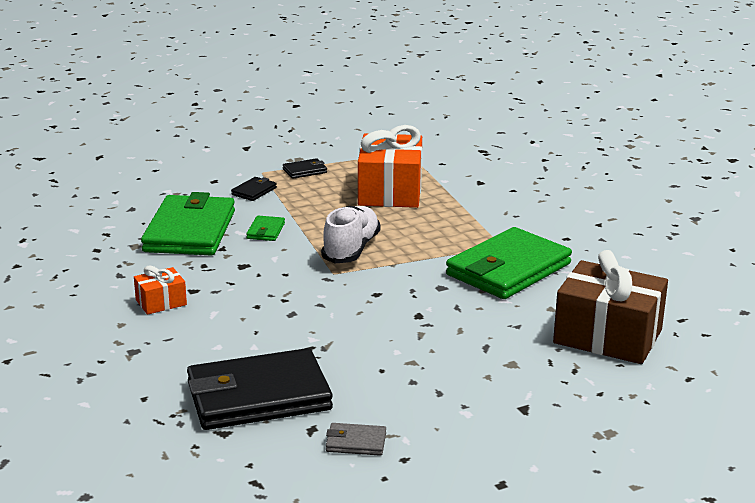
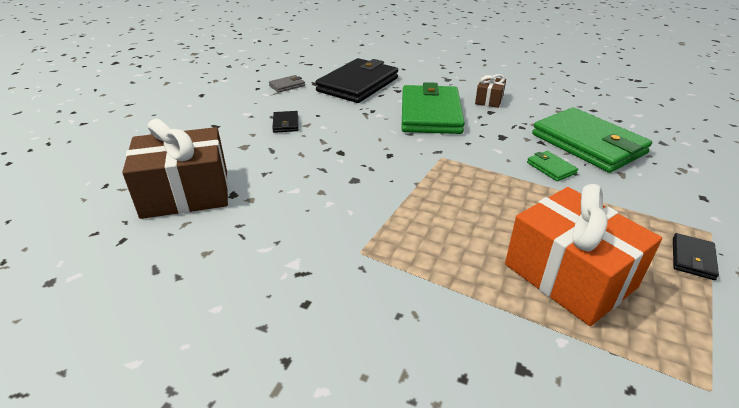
camera: 140 degrees right, 10 degrees up
(161, 302) = (489, 100): orange gift -> brown gift
(254, 191) = (653, 203): black wallet -> black wallet (285, 124)
(351, 249) = (467, 181): white shoe -> none
(508, 269) = (322, 223): green wallet -> green wallet (430, 114)

